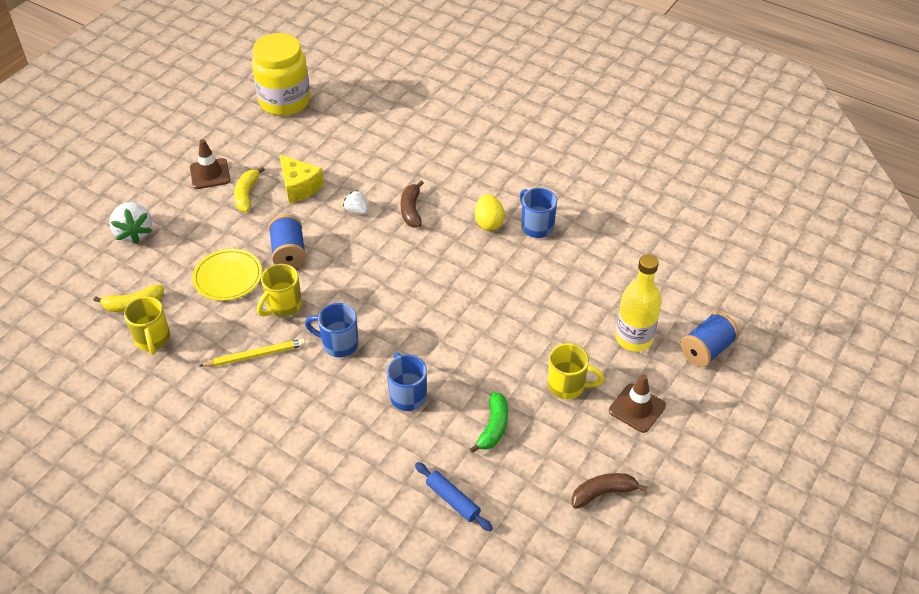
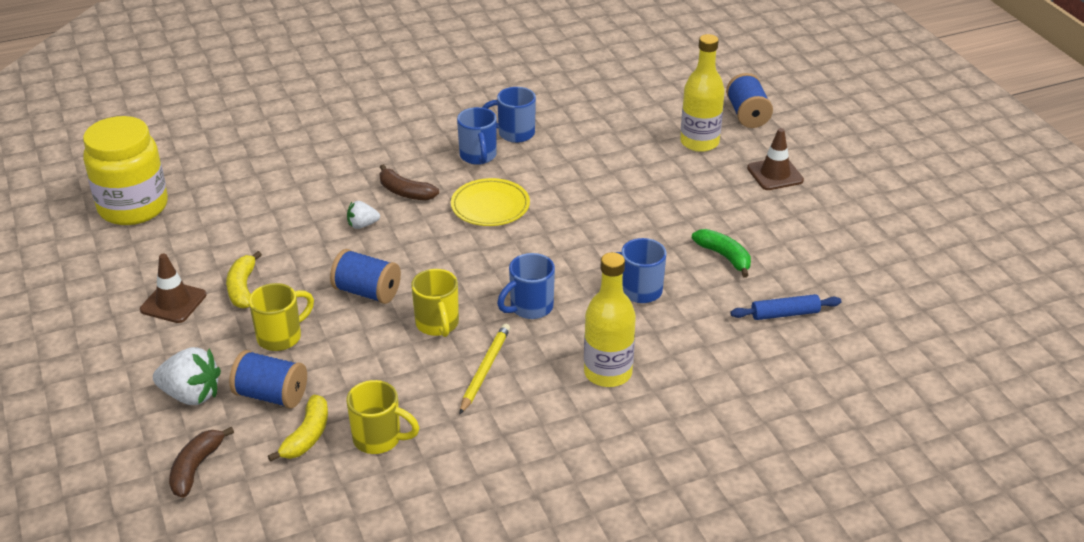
camera: 55 degrees left, 10 degrees down
(158, 267) = (271, 395): none -> blue spool
(228, 277) = (351, 348): yellow plate -> yellow plate (490, 206)
(247, 194) = (242, 288): yellow banana -> yellow banana turned 45 degrees clockwise
(299, 187) = (279, 248): yellow cheese -> none
(300, 424) = (608, 373): none -> yellow bottle
(488, 223) = (478, 156): yellow egg -> blue mug
(567, 386) = (717, 198): yellow mug -> yellow mug (281, 337)
(603, 493) = (847, 229): brown banana -> brown banana (196, 468)

